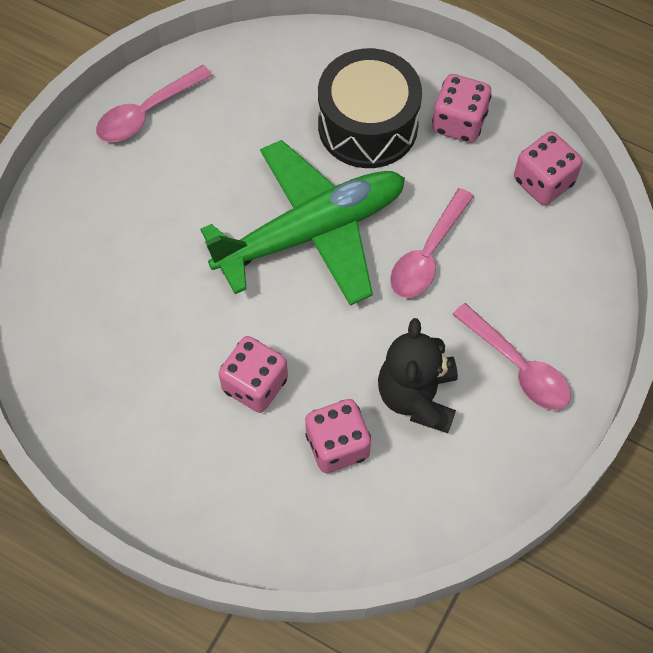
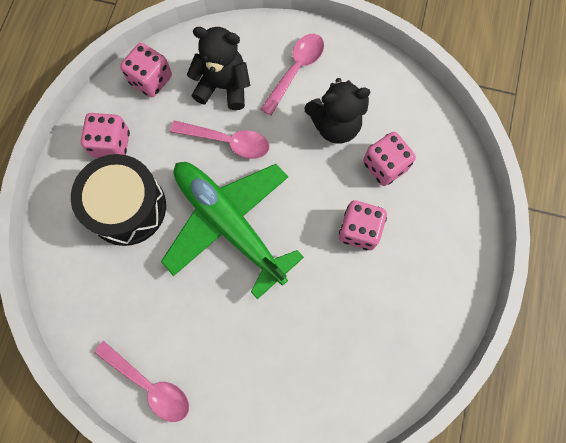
camera: 105 degrees left, 10 degrees up
(513, 267) = (223, 86): none -> black teddy bear

